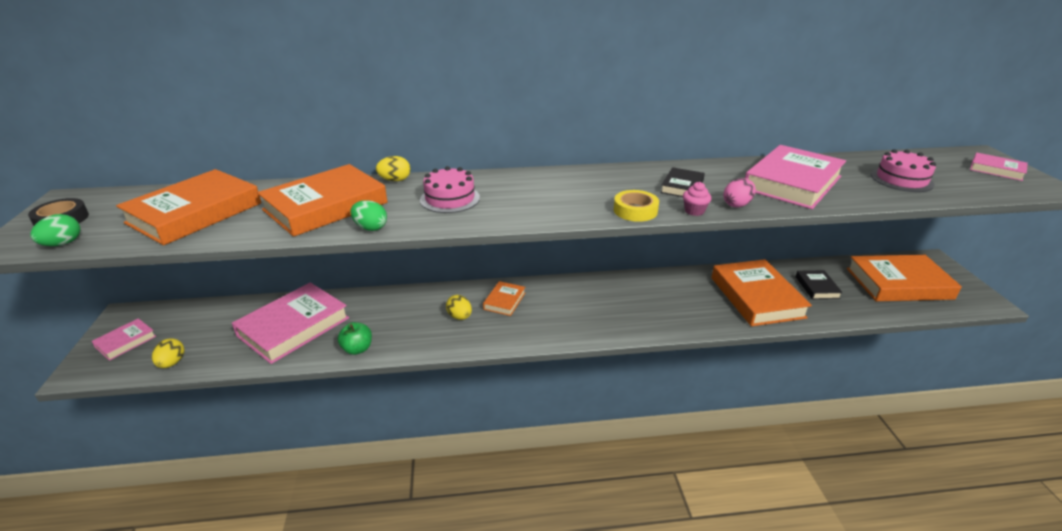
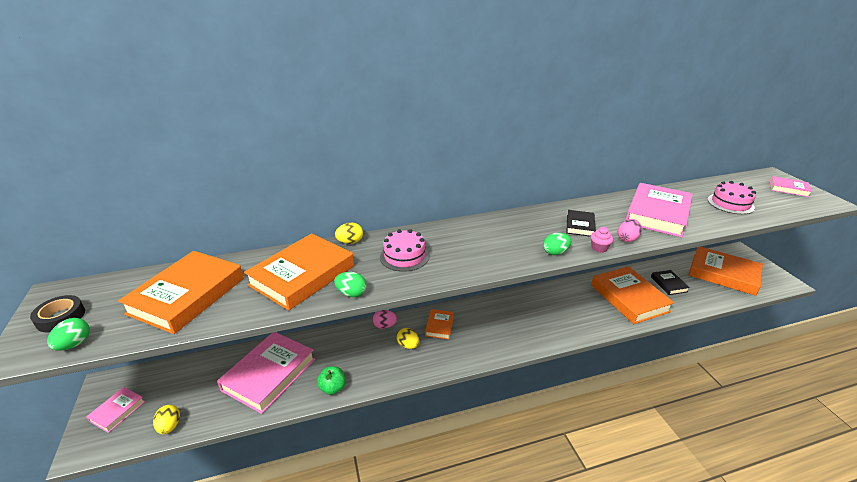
camera: 10 degrees left, 0 degrees up
(440, 293) = (385, 326): none -> pink egg
(635, 210) = (555, 252): yellow tape -> green egg
(898, 283) = (723, 274): orange book -> orange book turned 45 degrees clockwise

